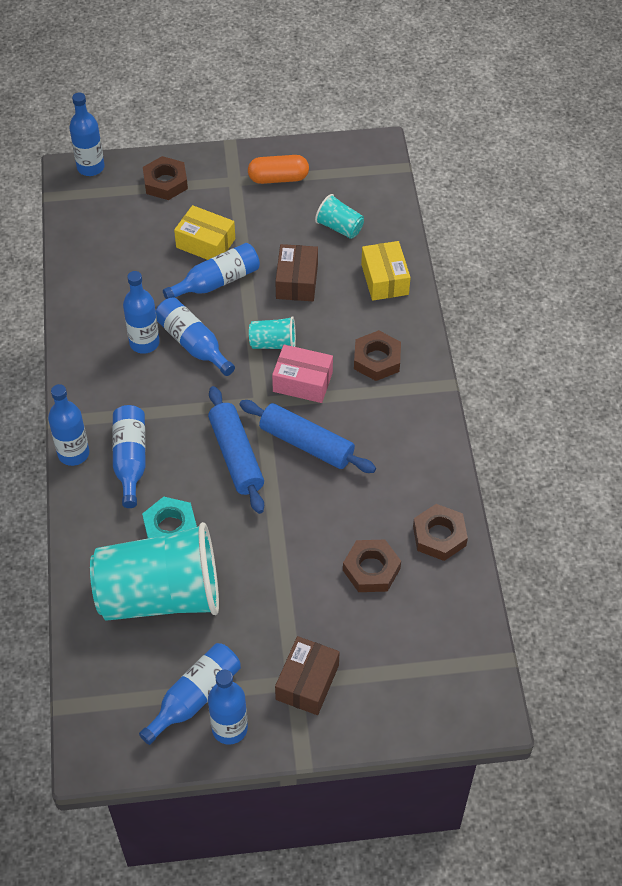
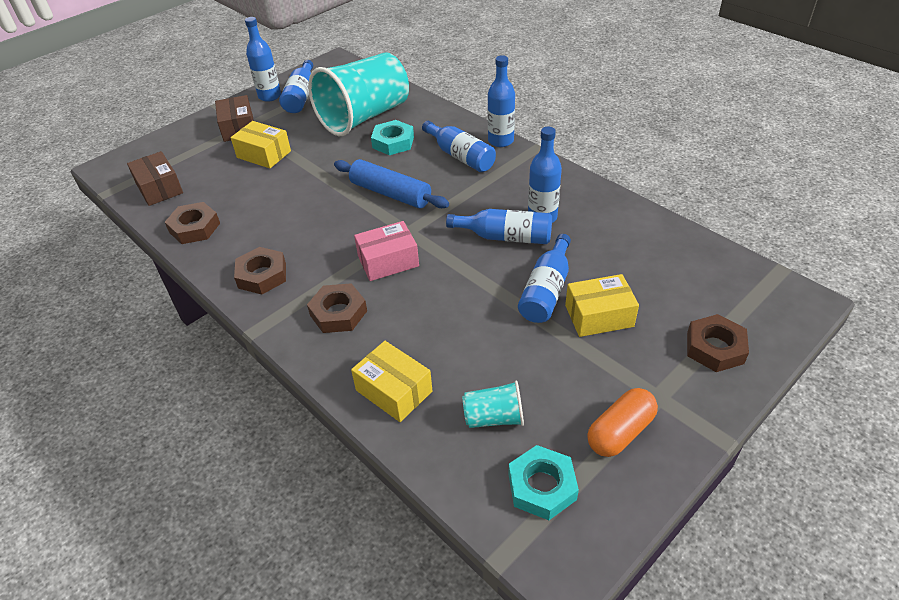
camera: 145 degrees right, 10 degrees down
(90, 167) = (797, 316): blue bottle -> none
(273, 343) = (442, 273): turquoise cup -> none
(297, 281) = (477, 334): brown box -> brown box (159, 188)
(306, 443) = (345, 226): blue rolling pin -> none
(310, 606) = (264, 154): none -> yellow box
(349, 181) = (542, 486): none -> turquoise nut
(371, 569) = (235, 188): brown nut -> brown nut (262, 275)

